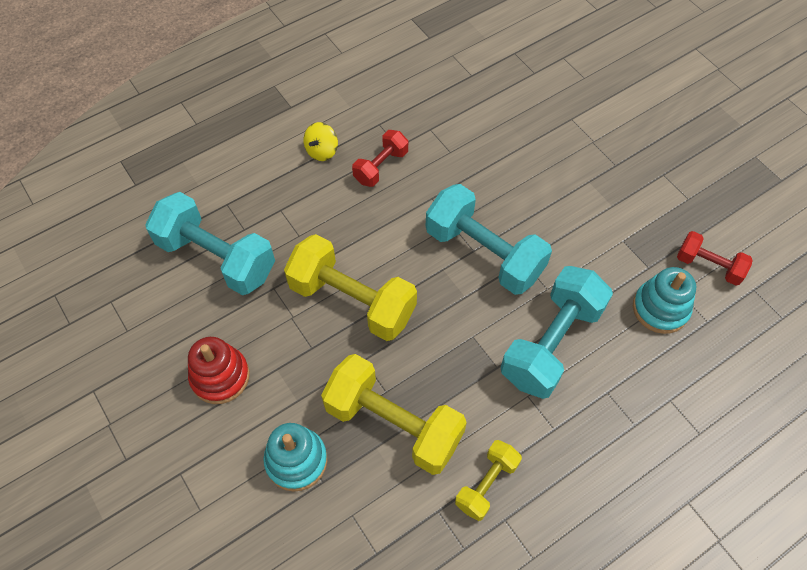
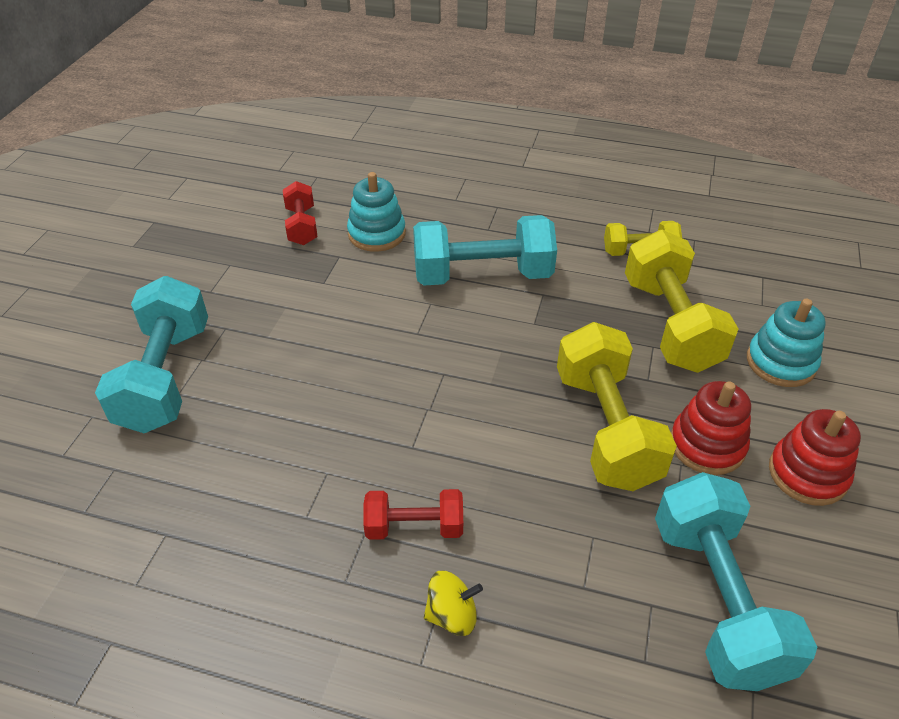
camera: 130 degrees left, 15 degrees down
(289, 343) = (707, 445): none -> red stacking toy
(484, 253) = (438, 364): turquoise dumbbell -> turquoise dumbbell (165, 377)

